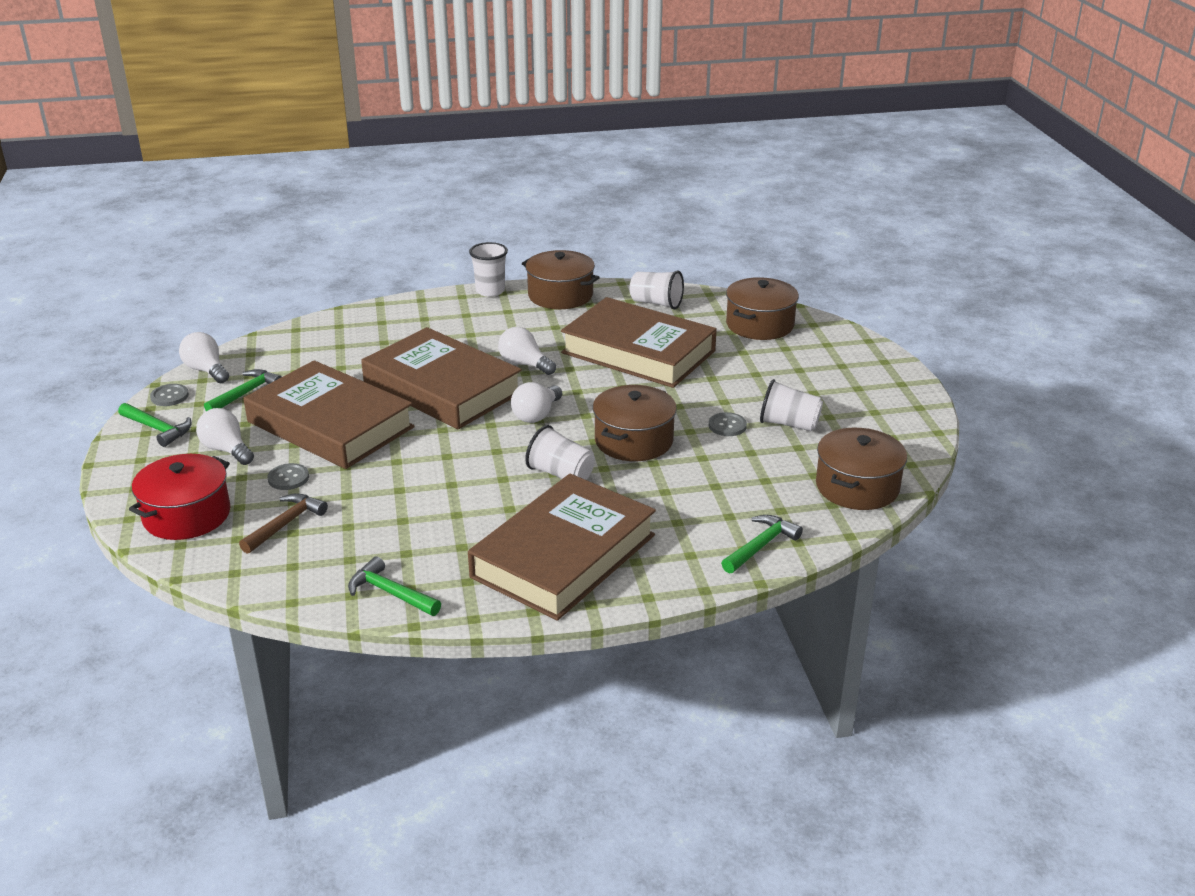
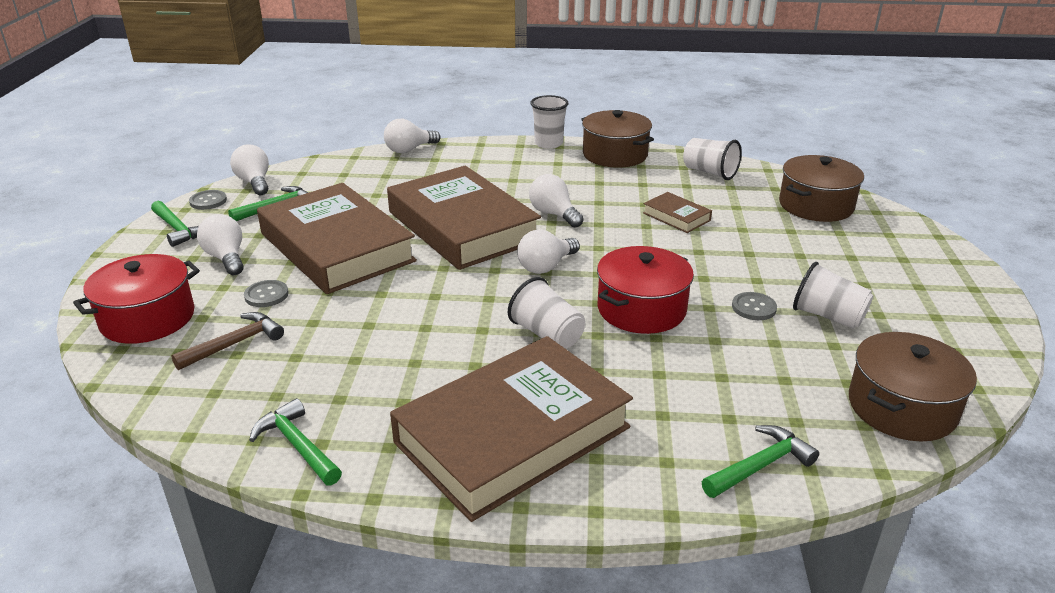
camera: 15 degrees right, 0 degrees up
(350, 315) = (409, 150): none -> white light bulb
(633, 441) = (641, 309): brown pot -> red pot
(638, 352) = (676, 217): brown book -> brown book, size x0.41

